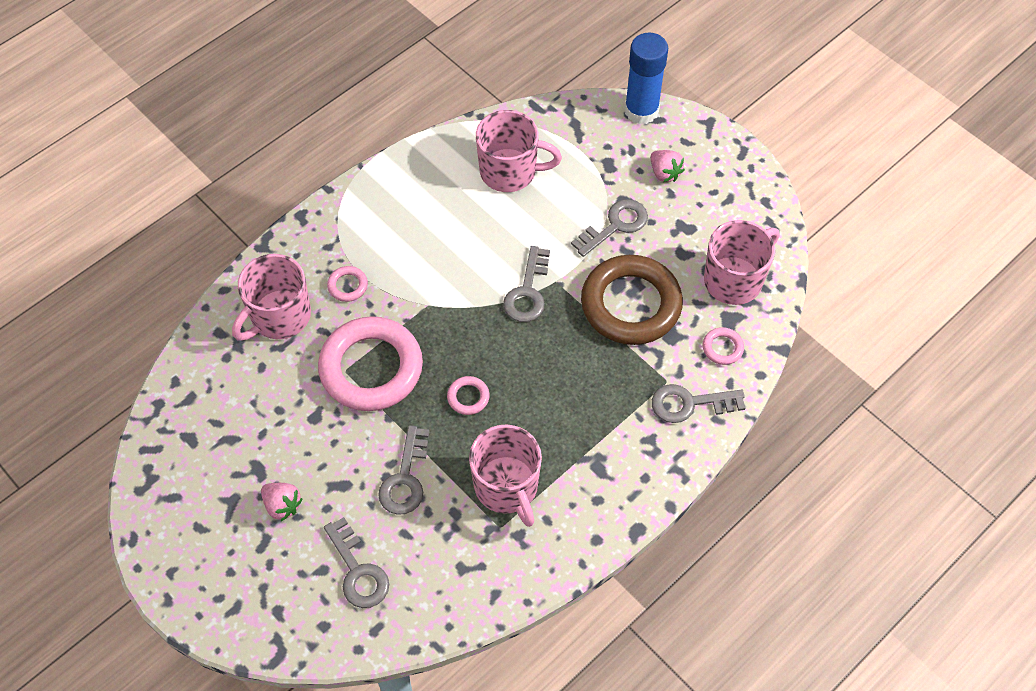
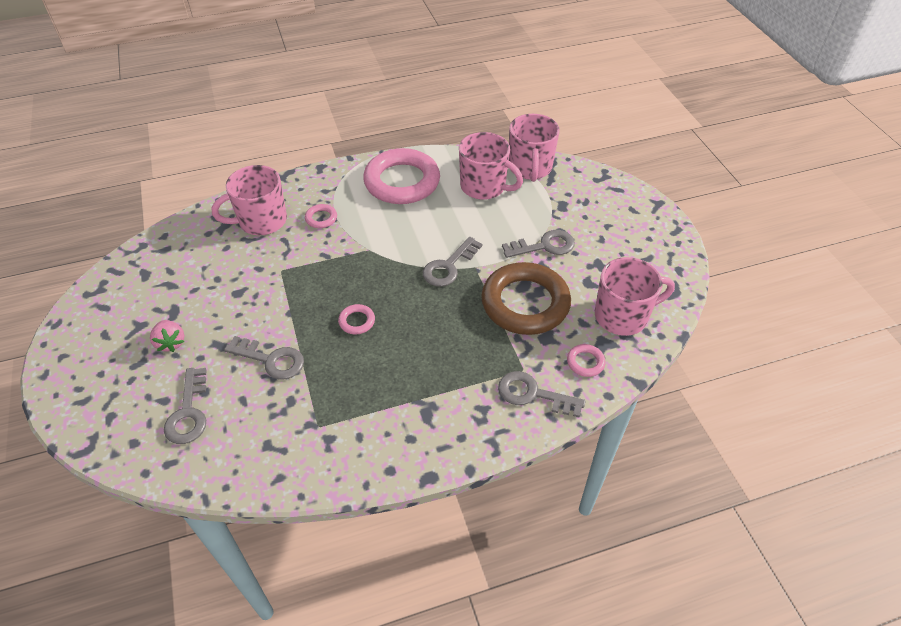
camera: 25 degrees right, 10 degrees down
(371, 368) = (300, 275): pink ring -> pink ring (402, 182)
(405, 478) = (271, 360): grey key -> grey key turned 105 degrees counterclockwise
(507, 487) = (343, 398): pink mug -> pink mug (530, 168)
(641, 110) = (607, 180): blue glue stick -> none
(664, 173) = (604, 224): pink strawberry -> none

